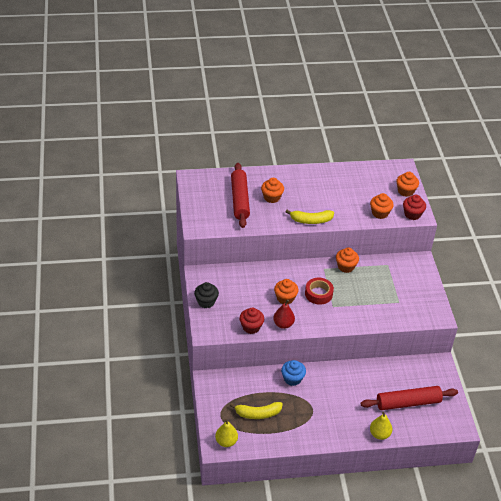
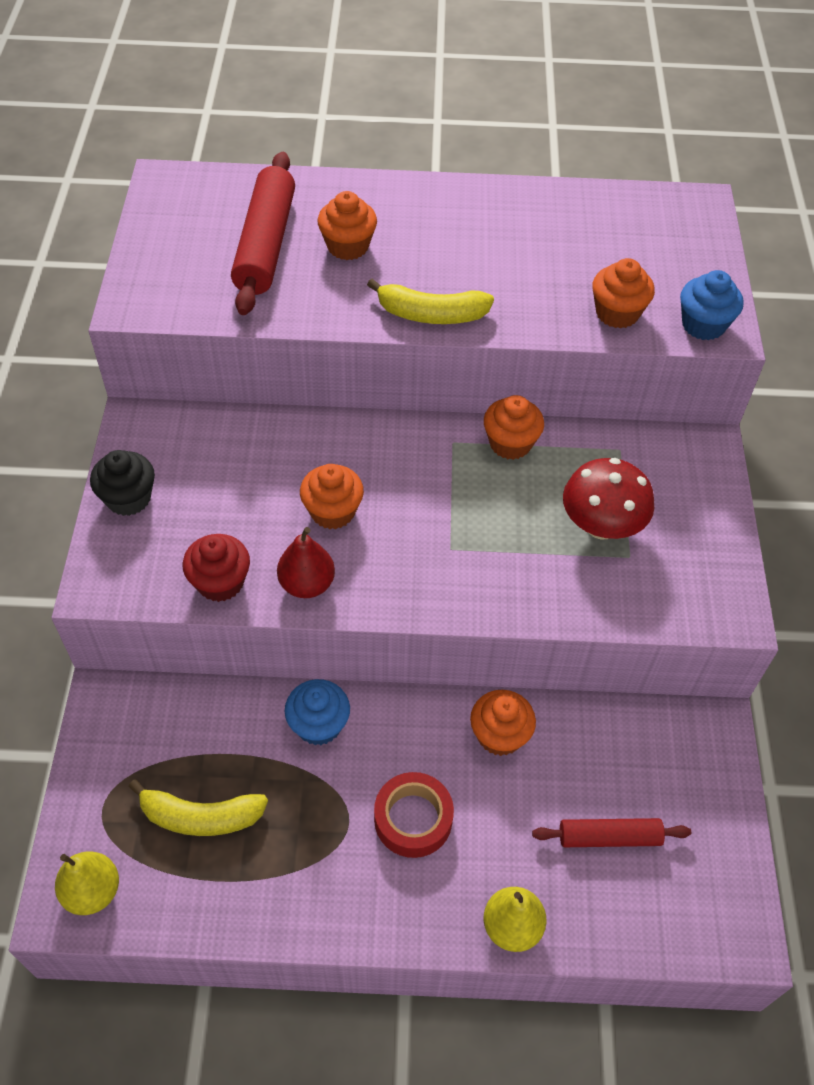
camera: 10 degrees right, 10 degrees up
(318, 294) = (422, 509): red tape -> red tape (413, 819)
(386, 292) = (601, 525): none -> red mushroom
(405, 191) = (696, 263): orange cupcake -> orange cupcake (499, 735)
(408, 403) = (609, 837): red rolling pin -> red rolling pin, size x0.58
(412, 214) = (703, 325): red cupcake -> blue cupcake

